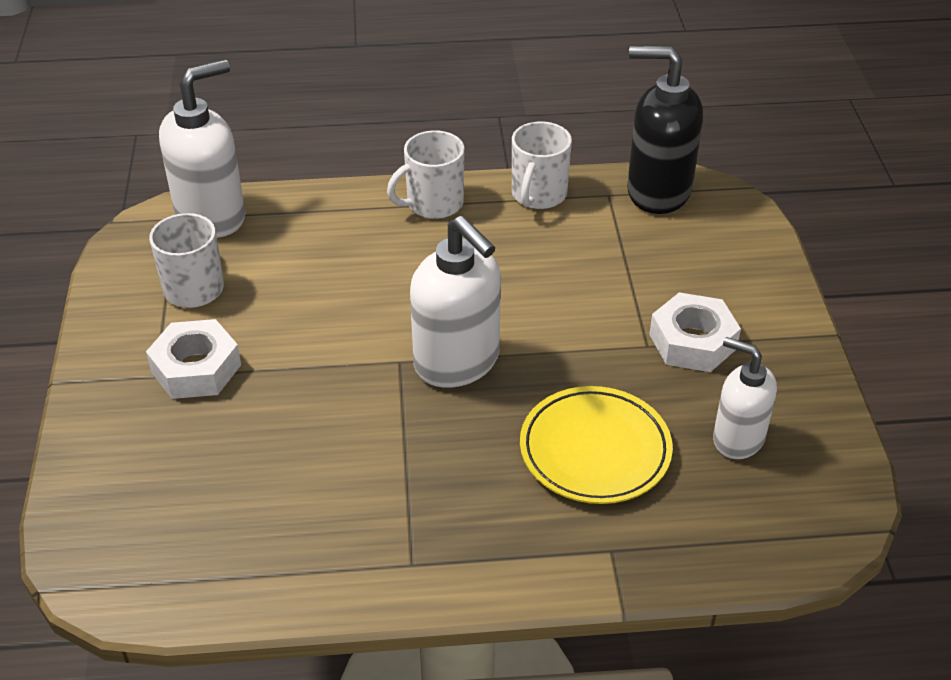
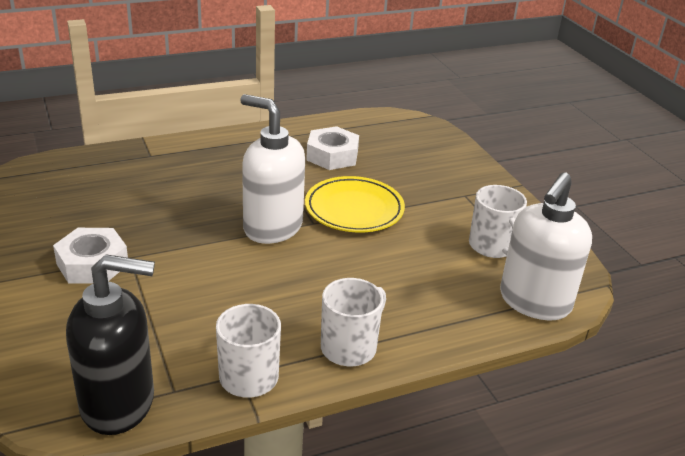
camera: 160 degrees right, 10 degrees down
(196, 368) = (444, 201): white nut -> white nut (332, 155)
(595, 450) = (164, 193): yellow plate -> yellow plate (354, 209)
(737, 438) = (66, 210): white soap dispenser -> none

